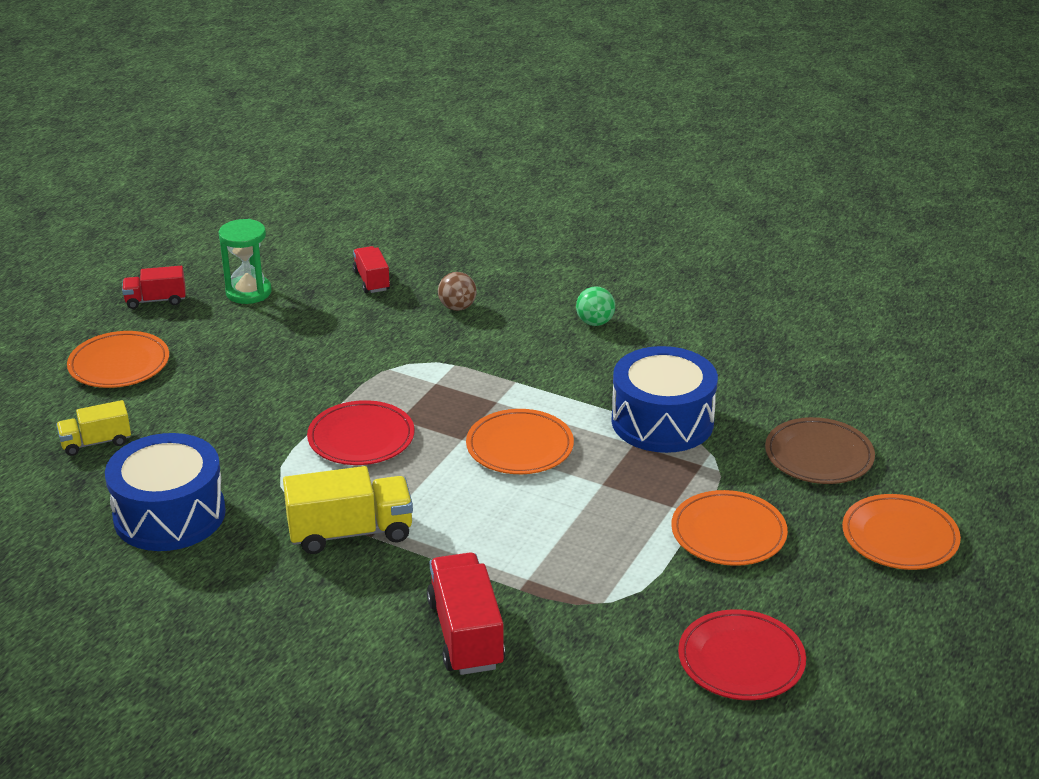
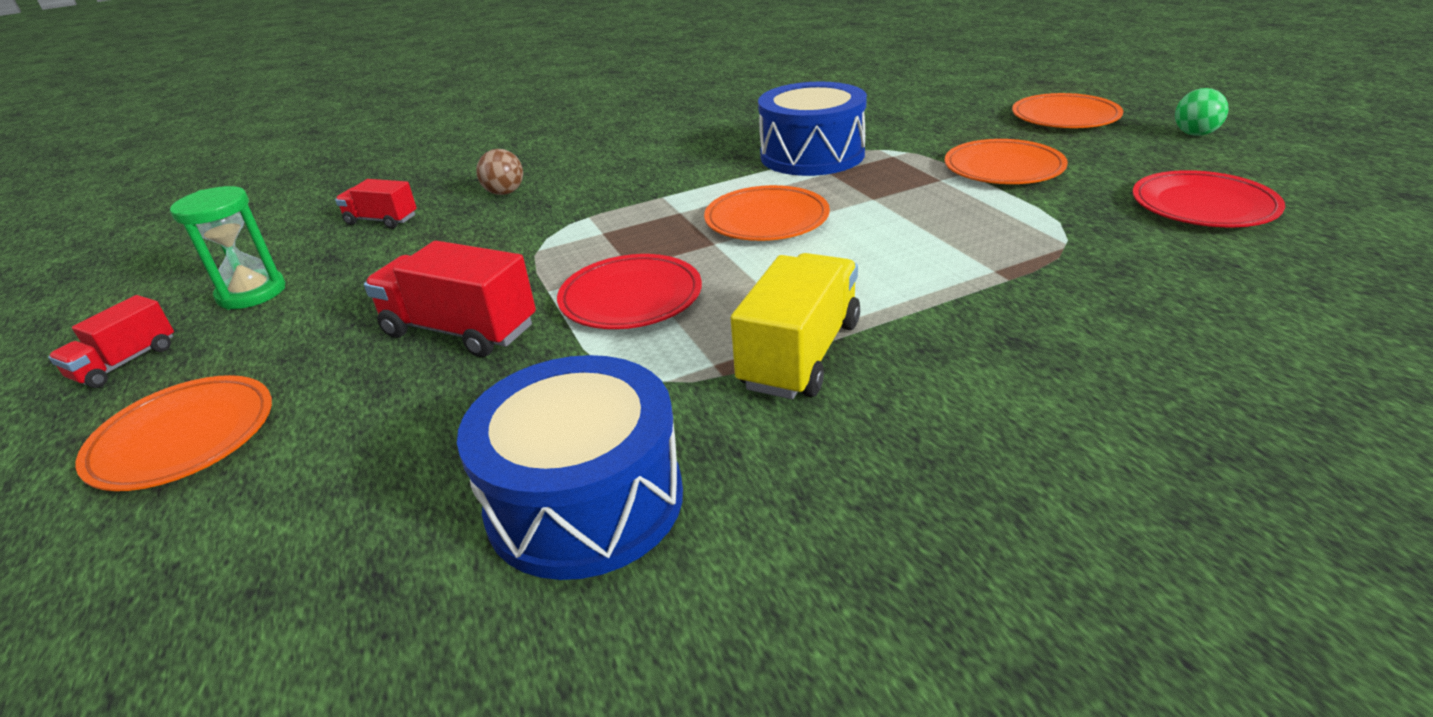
camera: 50 degrees left, 0 degrees up
(96, 442) = (309, 524): yellow truck -> none
(466, 634) = (1071, 332): red truck -> red truck (460, 330)
(595, 322) = (633, 146): green ball -> green ball (1195, 134)
(819, 456) = (930, 117): brown plate -> none

